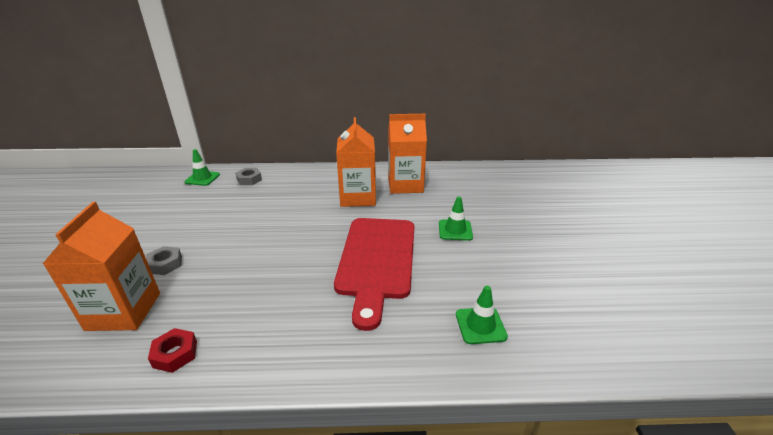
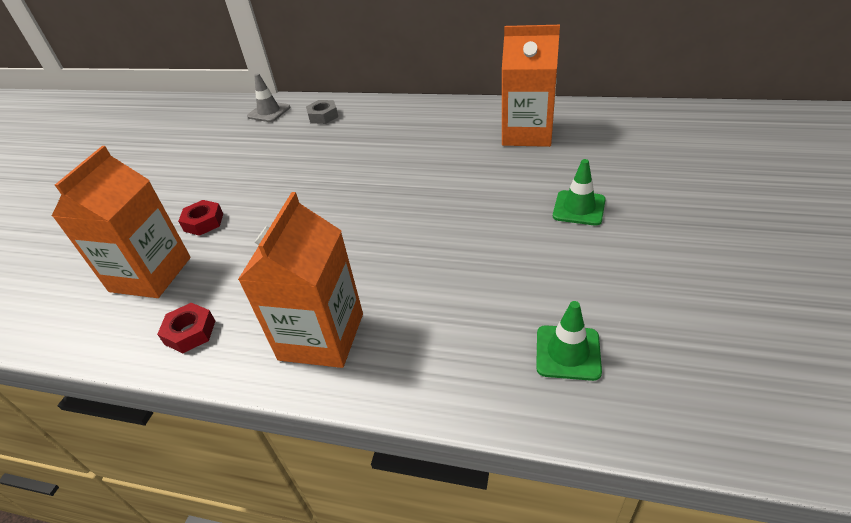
camera: 20 degrees right, 10 degrees up
(165, 264) = (203, 222): grey nut -> red nut
(202, 178) = (269, 112): green traffic cone -> grey traffic cone
(358, 197) = (455, 149): orange carton -> orange carton (321, 336)
(376, 260) = (453, 242): red cutting board -> none

